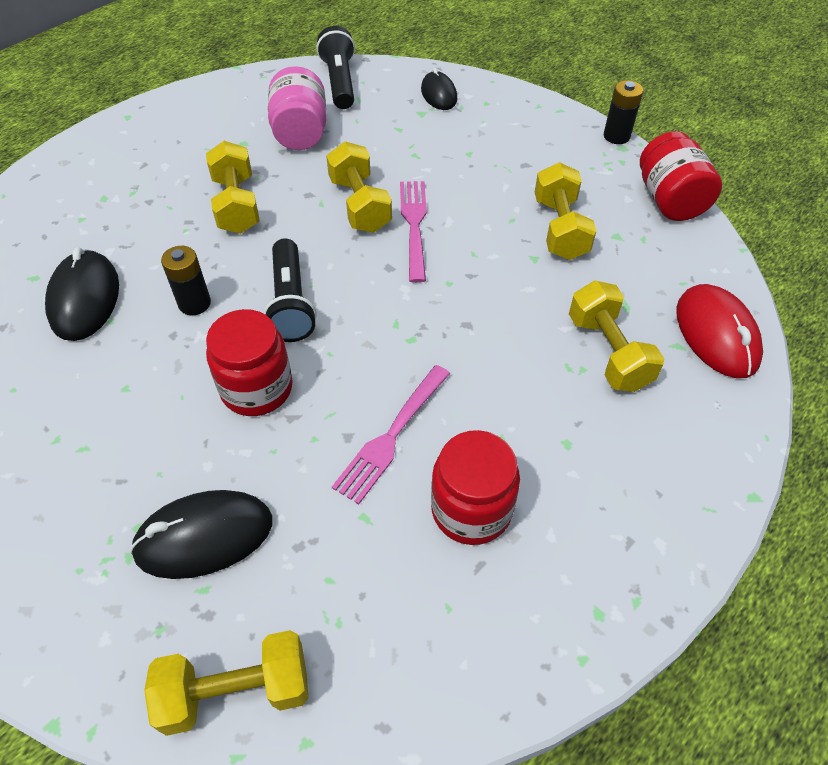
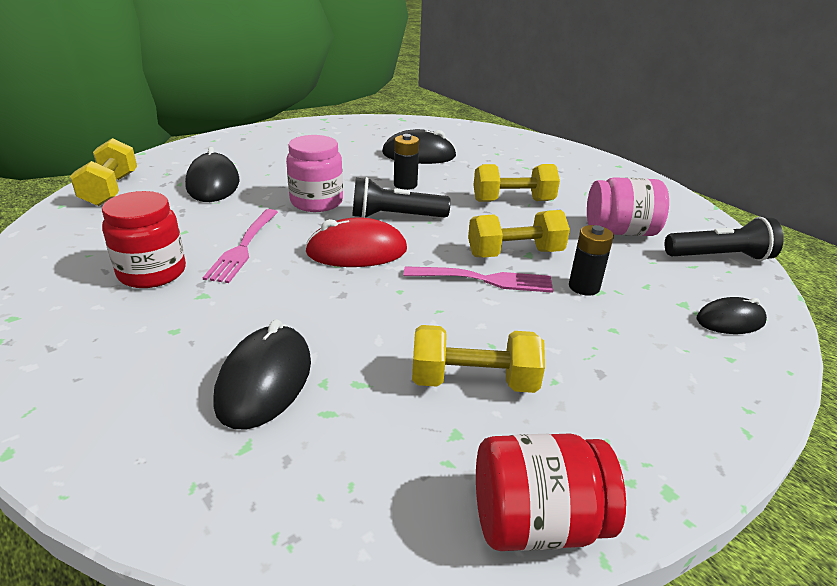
camera: 95 degrees right, 20 degrees down
(257, 388) = (316, 202): red jar -> pink jar
(392, 435) = (243, 247): pink fork -> pink fork turned 120 degrees counterclockwise
(608, 352) = (265, 381): yellow dumbbell -> black mouse
(616, 136) = (700, 491): black battery -> black battery (584, 287)
(716, 334) = (244, 495): red mouse -> red mouse (357, 251)

